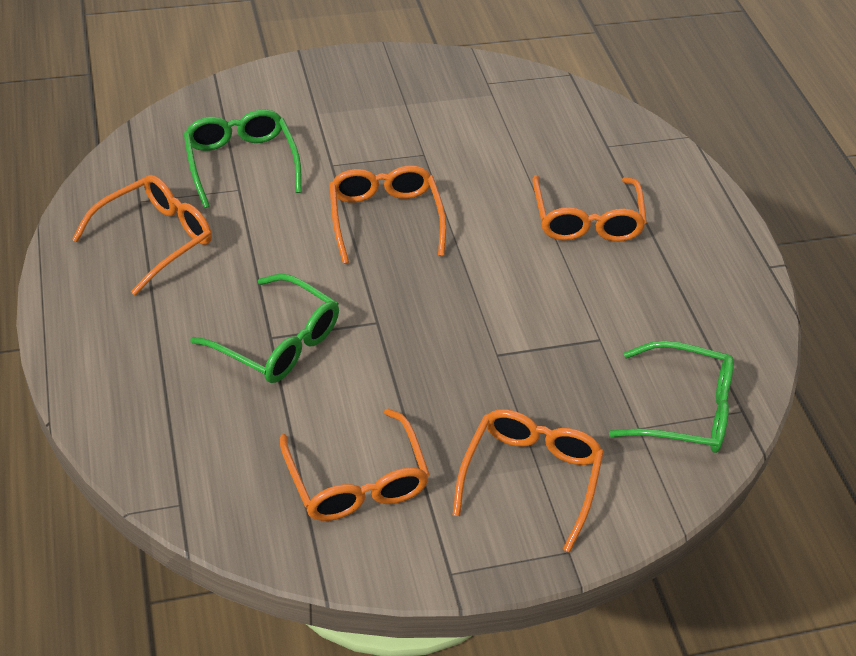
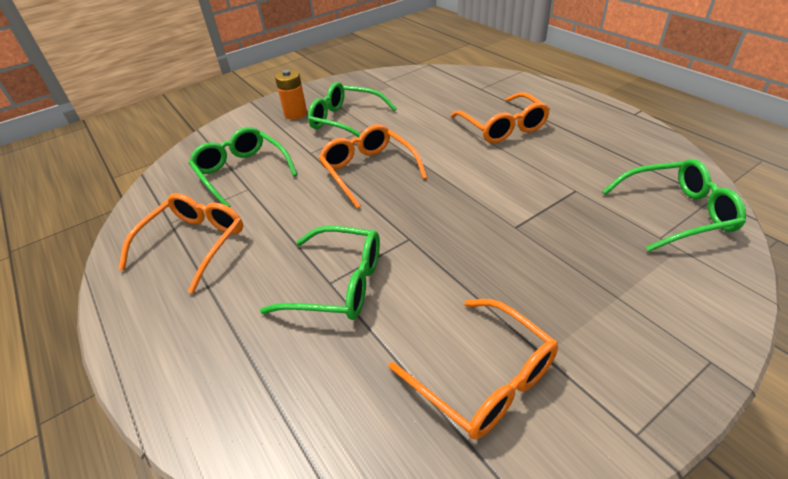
camera: 15 degrees left, 5 degrees down
(345, 95) = (295, 114): none -> orange battery
(400, 131) = (345, 120): none -> green glasses
(530, 477) = (621, 309): orange glasses -> none

